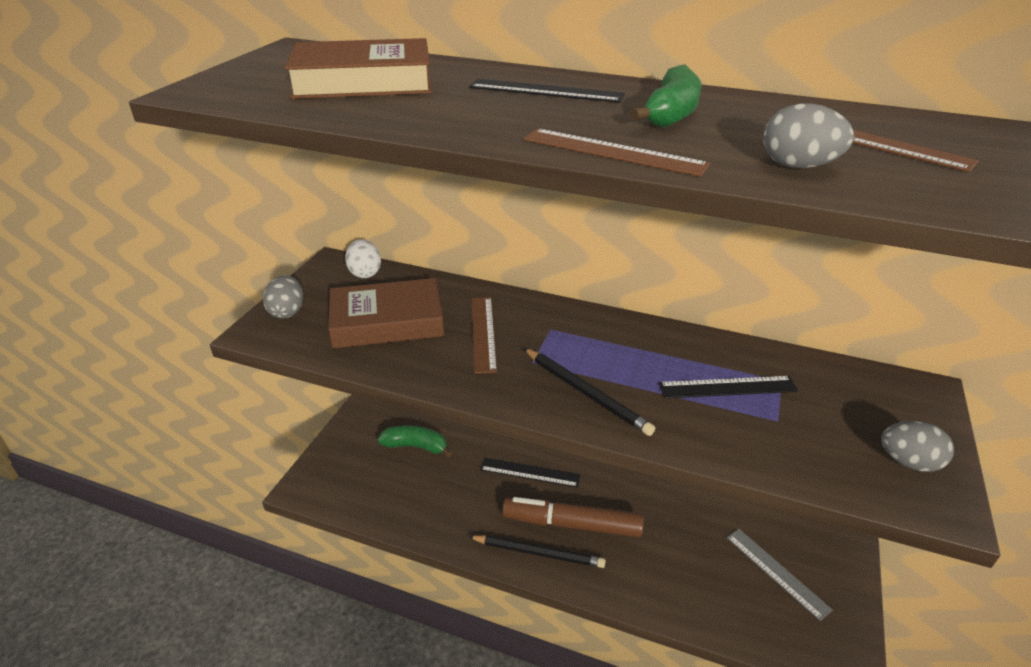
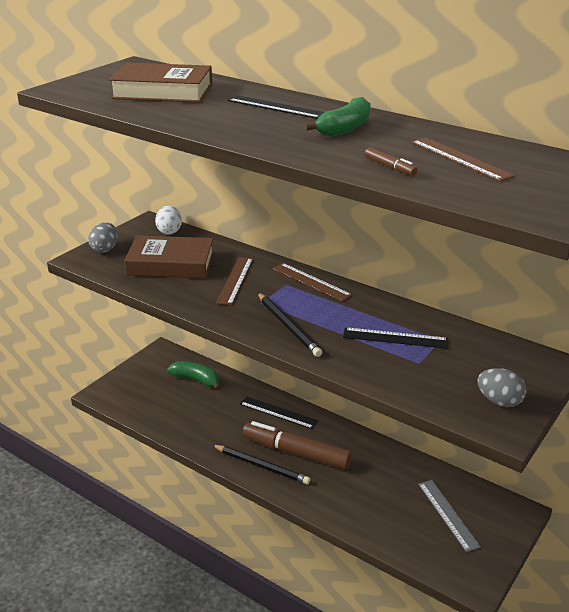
camera: 15 degrees right, 5 degrees down
(613, 152) = (282, 148): brown ruler -> brown ruler (311, 282)
(798, 166) = (390, 167): grey egg -> brown marker

